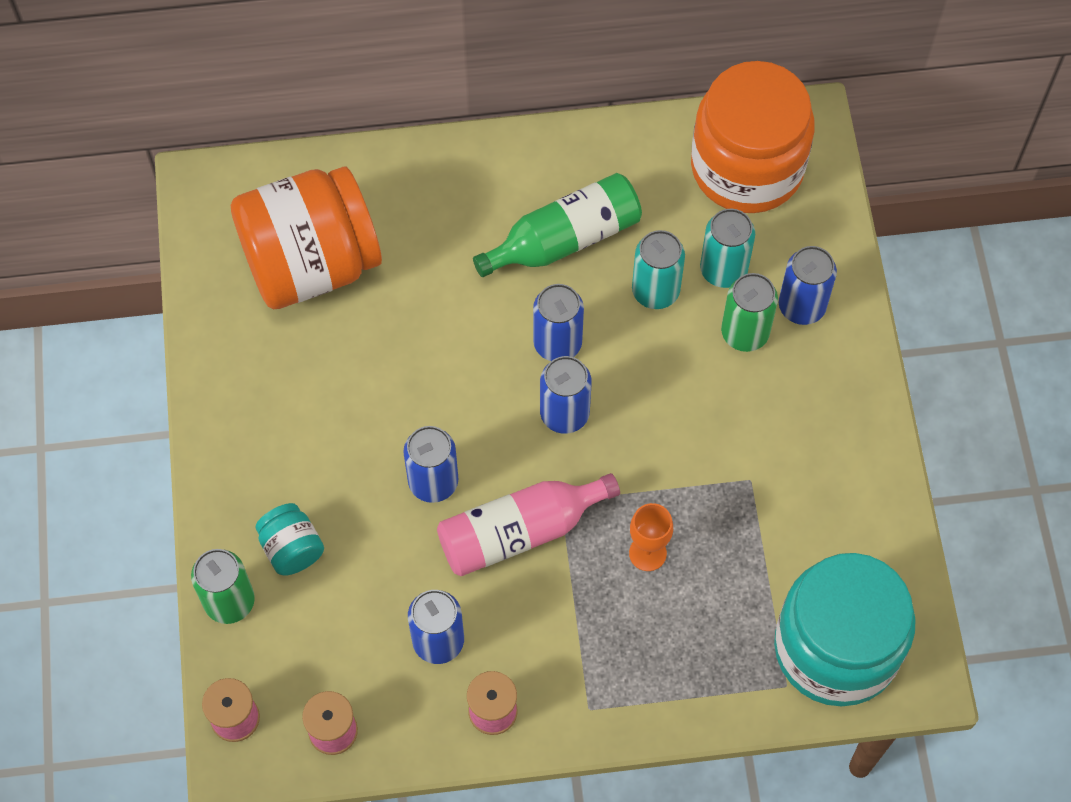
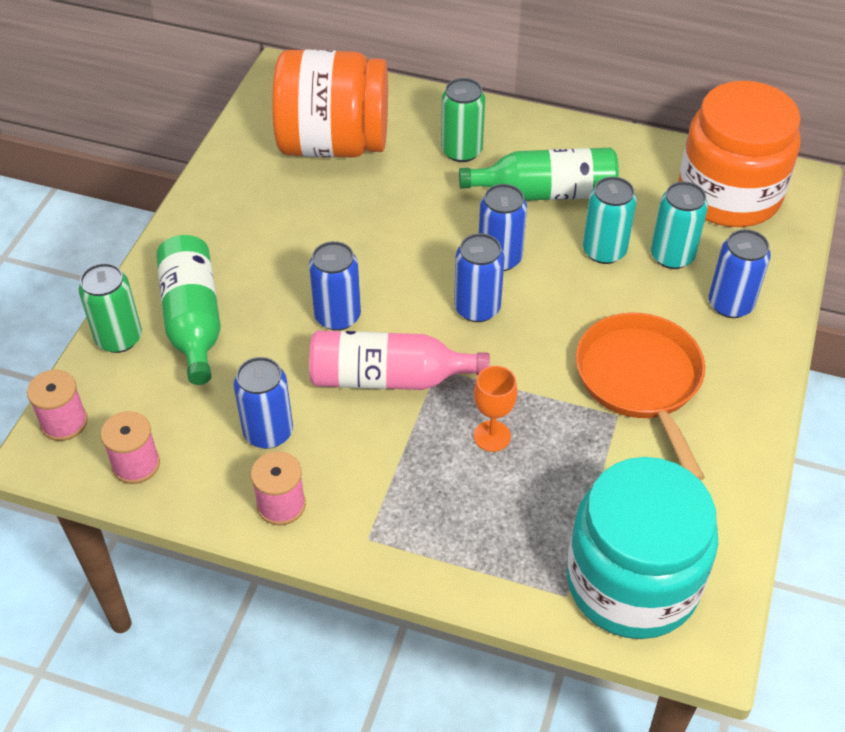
camera: 25 degrees right, 15 degrees down
(292, 548) = (193, 320): turquoise jar -> green bottle
(745, 333) = (668, 306): green can -> green can (461, 151)
(756, 433) = (641, 382): none -> orange pan

